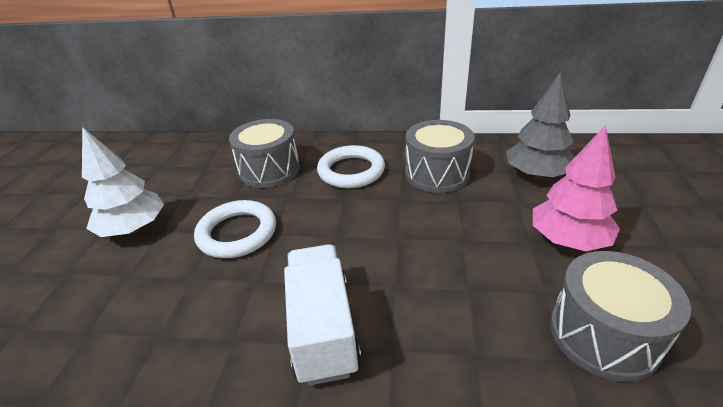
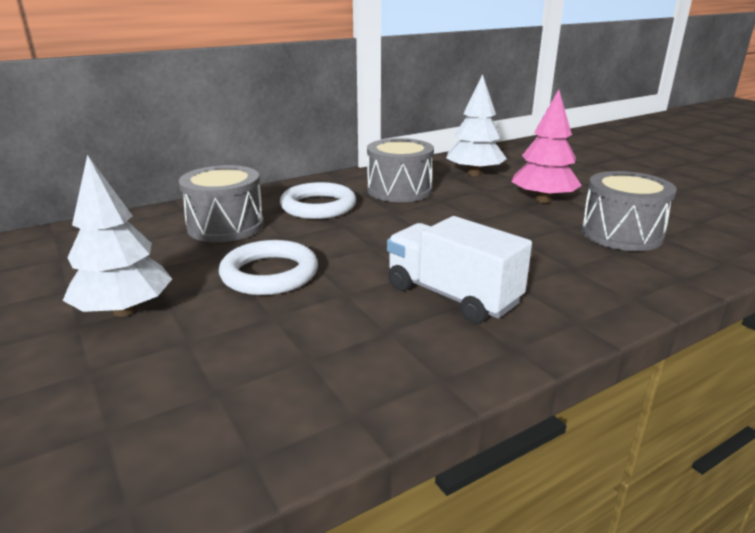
camera: 40 degrees left, 10 degrees down
(536, 174) = (474, 174): grey tree -> white tree

